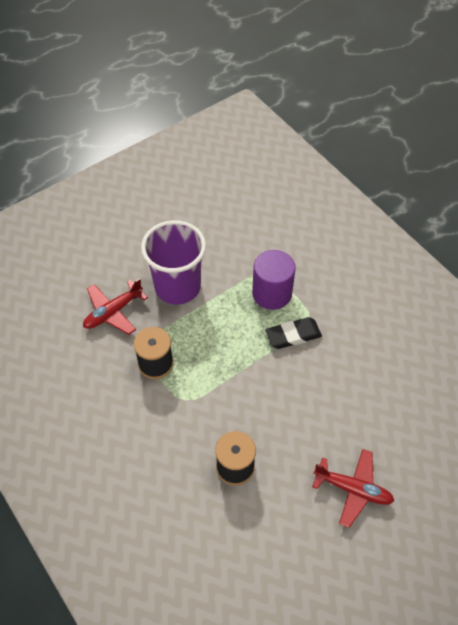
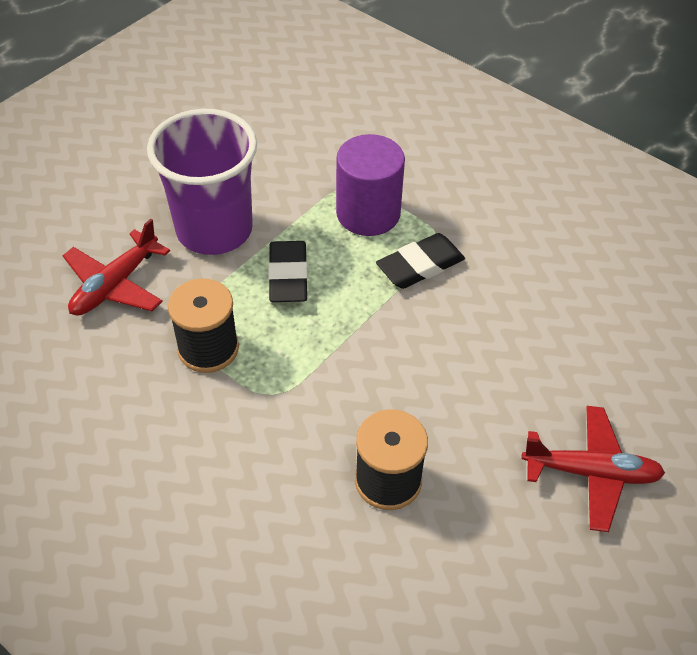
camera: 15 degrees left, 5 degrees down
(213, 326) = (288, 276): none -> black eraser

